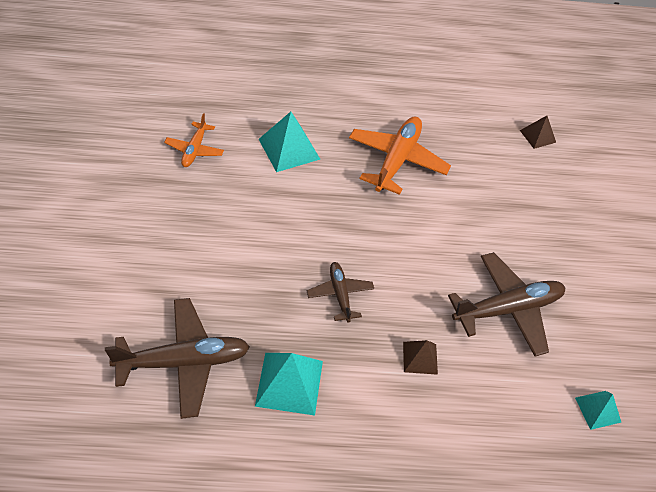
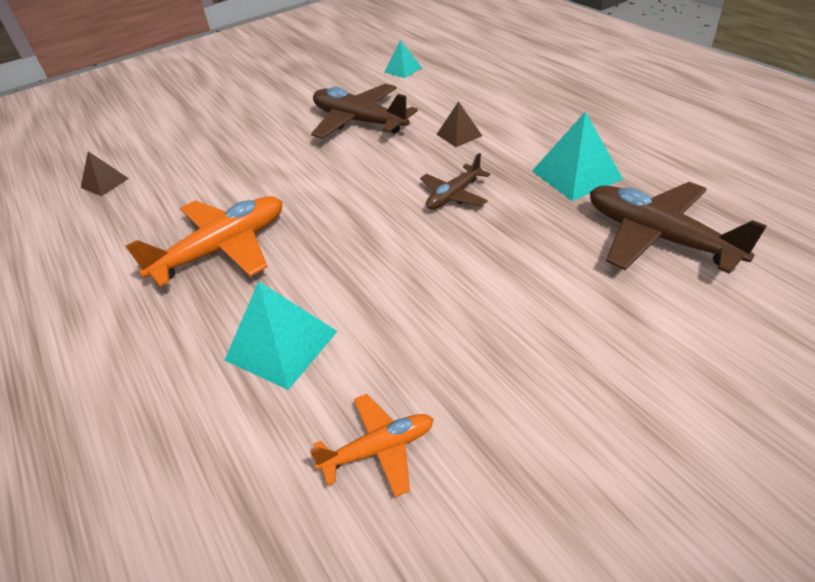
camera: 115 degrees left, 10 degrees down
(397, 160) = (223, 249): orange plane -> orange plane turned 150 degrees clockwise

